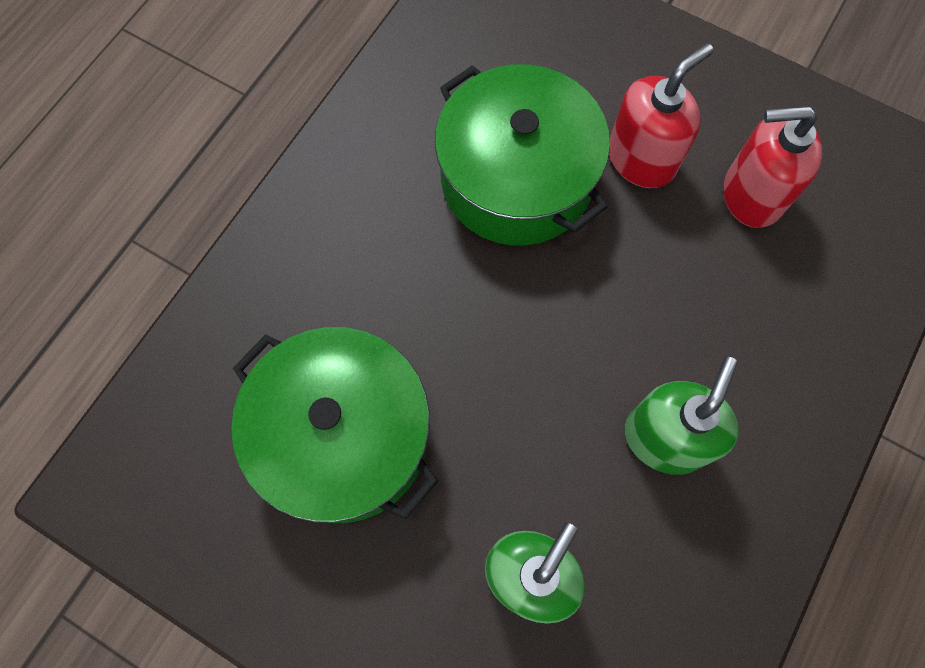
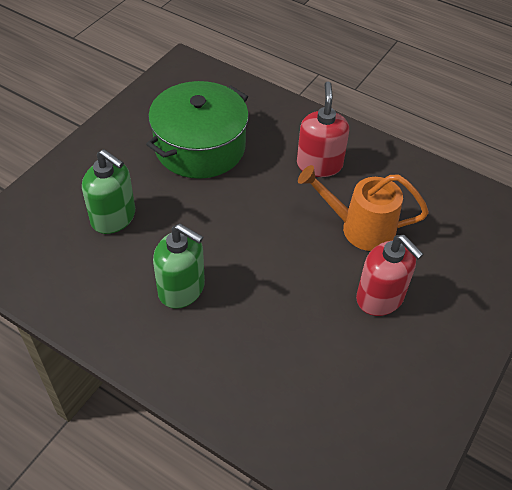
camera: 90 degrees right, 20 degrees down
(516, 179) = (359, 228): green pot -> orange watering can
(751, 195) = (355, 362): red soap dispenser -> red soap dispenser (319, 164)

